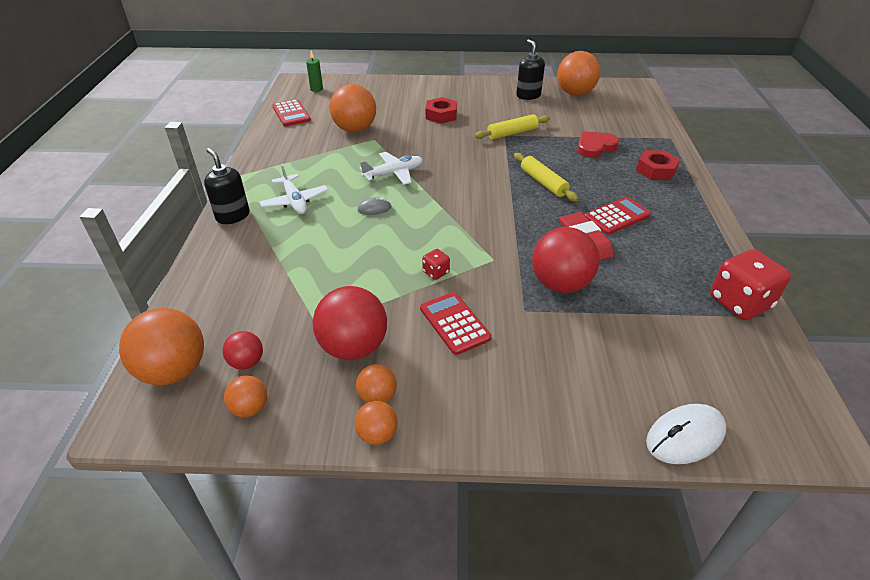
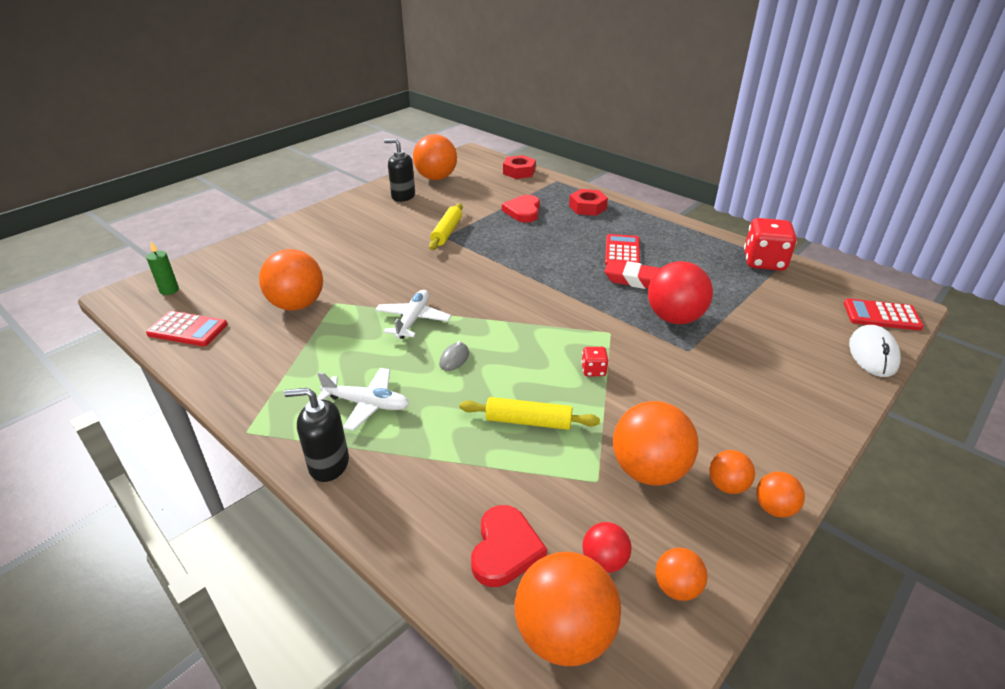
camera: 50 degrees left, 5 degrees down
(222, 314) = (505, 549): none -> red heart
(353, 347) = (649, 470): red ball -> orange ball
(441, 115) = (359, 248): red nut -> red nut (519, 172)
(454, 323) = (671, 394): red calculator -> red calculator (881, 315)
(543, 182) = (538, 257): yellow rolling pin -> yellow rolling pin (528, 421)

